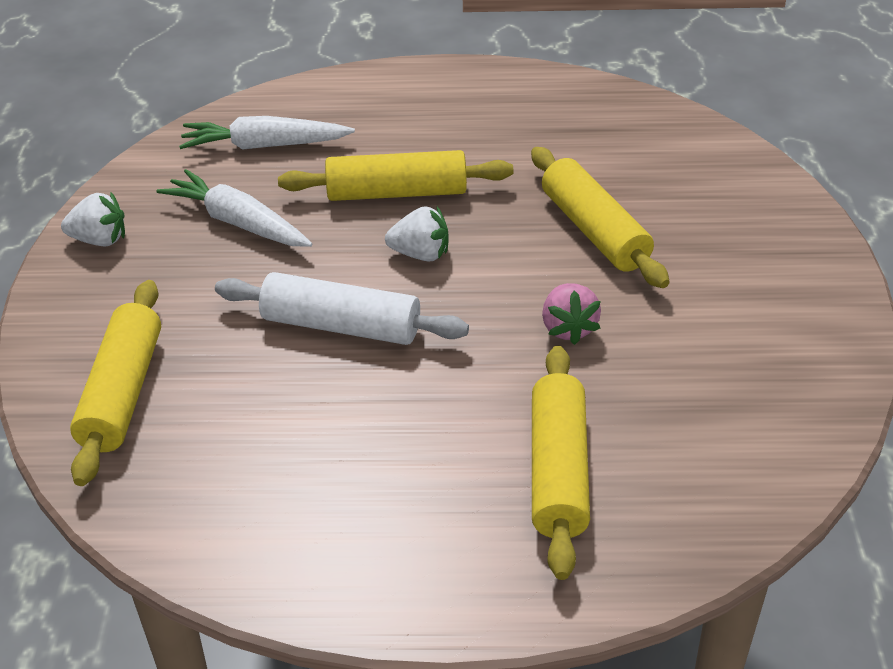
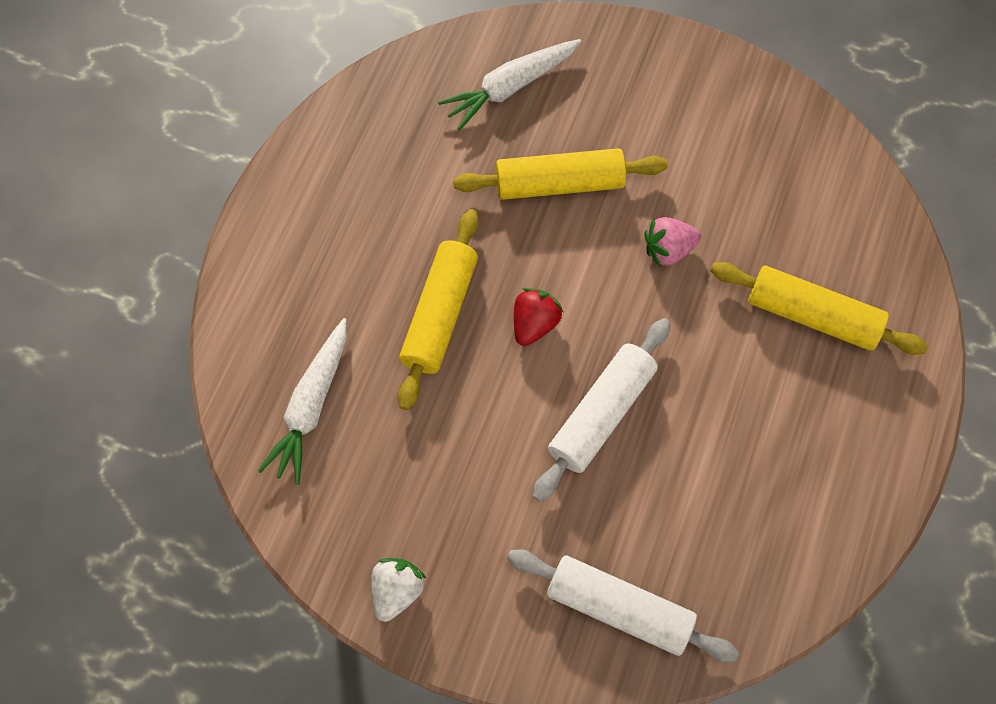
camera: 70 degrees left, 25 degrees up
(123, 393) = (619, 608): yellow rolling pin -> white rolling pin
(238, 222) = (424, 461): white carrot -> white carrot (510, 87)
(420, 254) = (534, 324): white strawberry -> red strawberry
(568, 328) = (668, 250): pink strawberry -> pink strawberry turned 150 degrees clockwise

